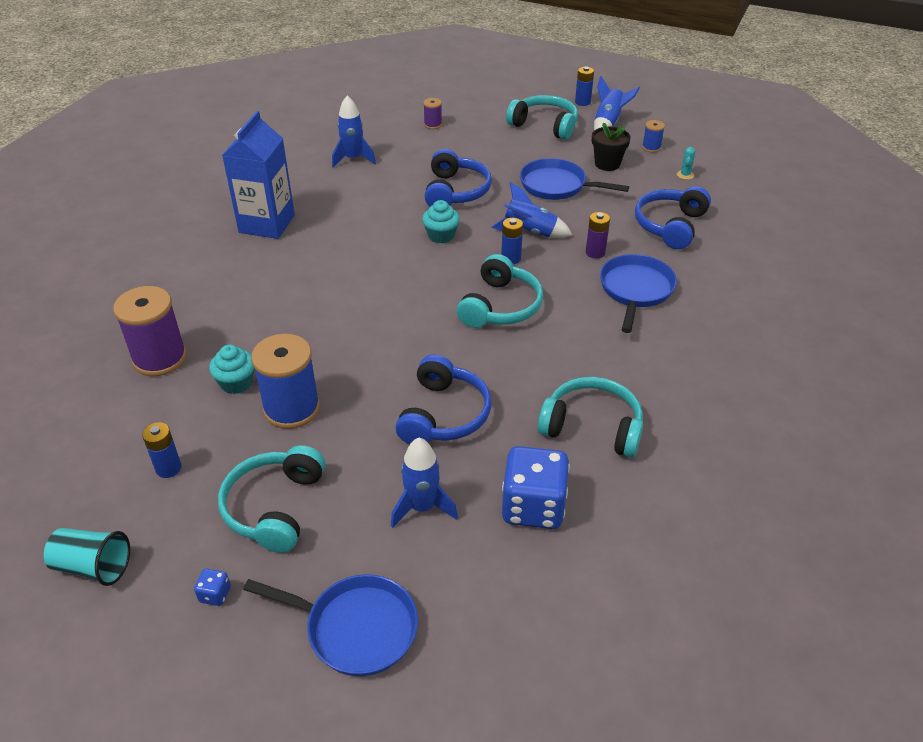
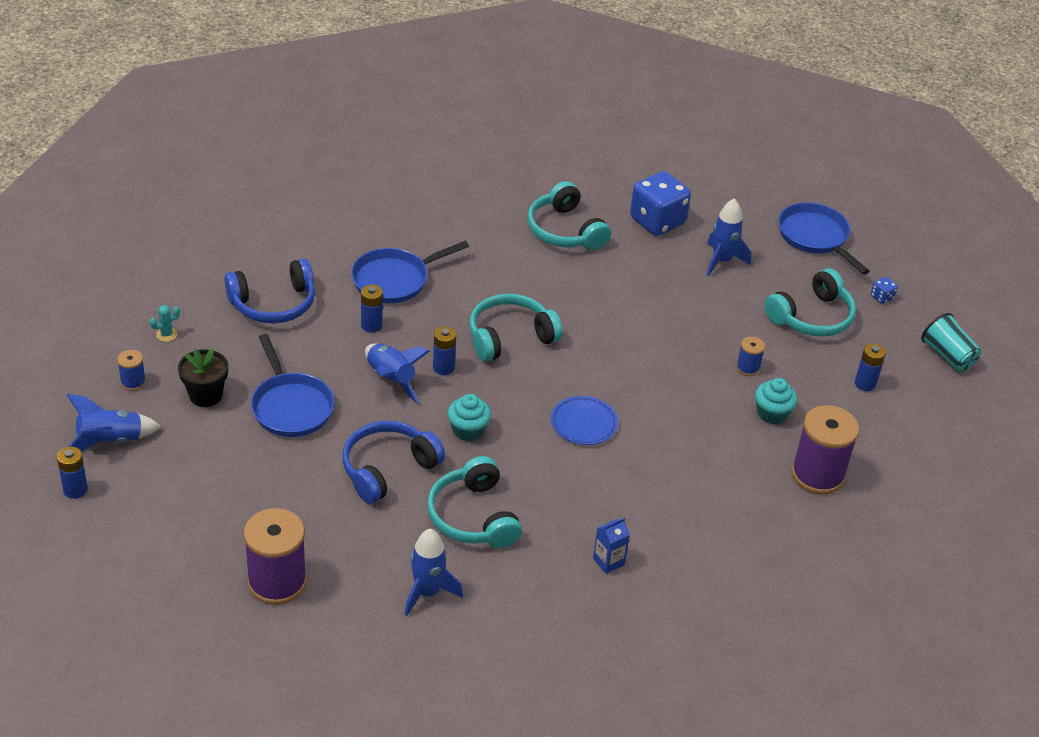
camera: 140 degrees left, 0 degrees up
(267, 224) = (608, 561): blue carton -> blue carton, size x0.42
(291, 409) = (747, 368): blue spool -> blue spool, size x0.47
(373, 285) = (583, 423): none -> blue plate
(433, 125) = (277, 582): purple spool -> purple spool, size x2.12
(443, 414) = (648, 297): blue headphones -> none
(544, 125) = (172, 487): turquoise headphones -> turquoise headphones (473, 516)
(595, 253) = (371, 325): purple battery -> blue battery

